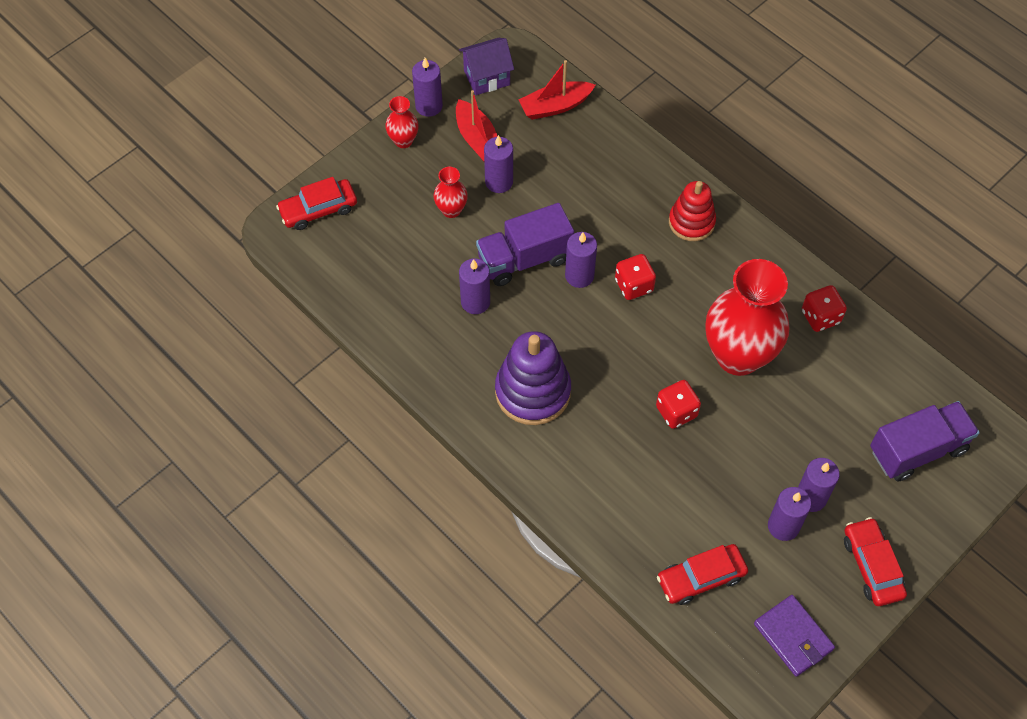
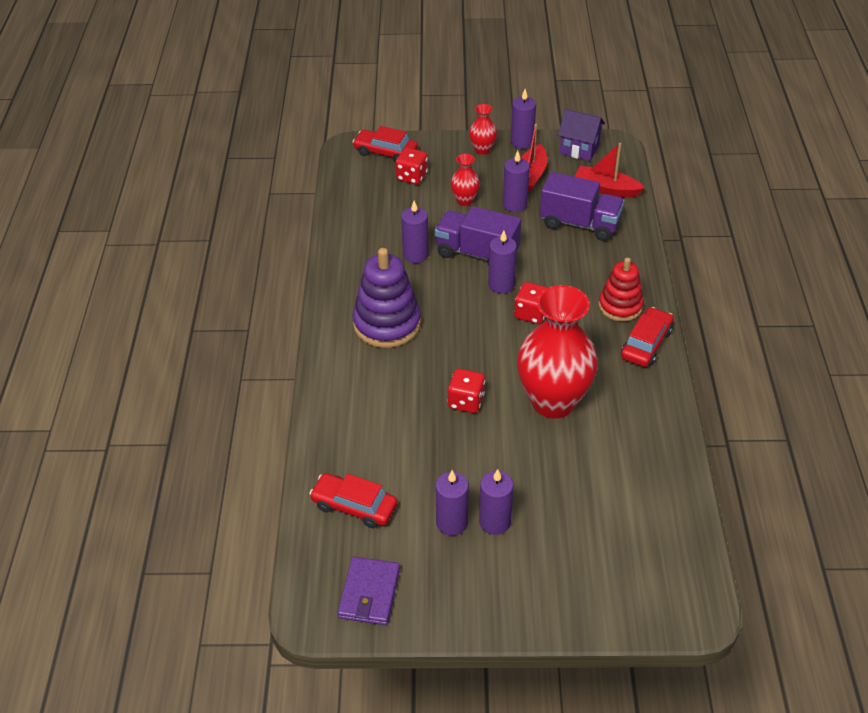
camera: 45 degrees right, 15 degrees down
(820, 317) = (647, 422): red dice -> red dice (412, 177)
(872, 566) = (485, 600): red car -> red car (646, 344)
(917, 450) = (618, 557): purple truck -> purple truck (580, 223)

